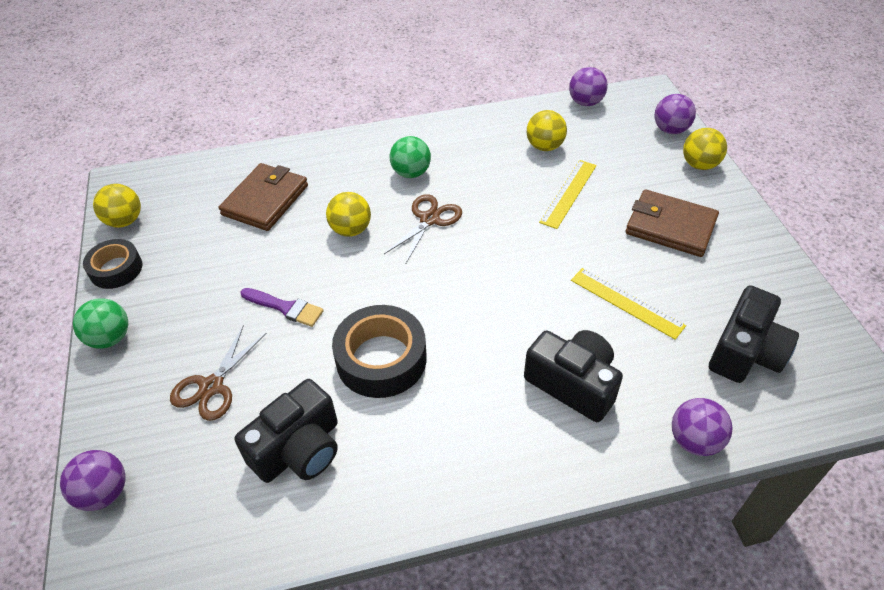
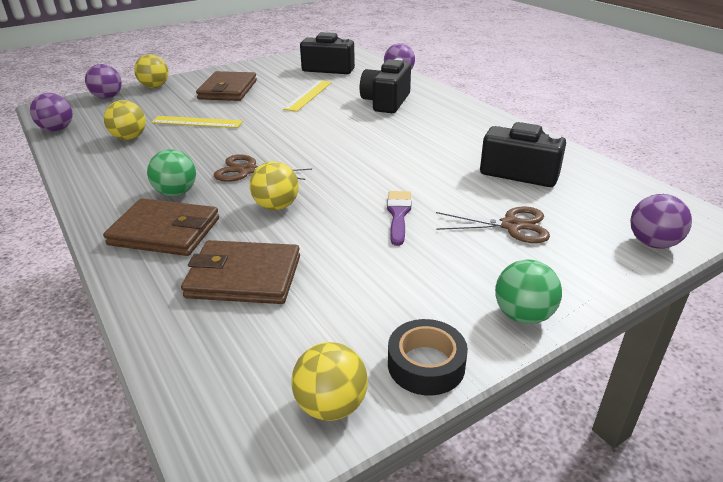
camera: 110 degrees left, 15 degrees down
(351, 165) = (165, 232): none -> brown wallet
(381, 359) = (417, 160): black tape -> none

